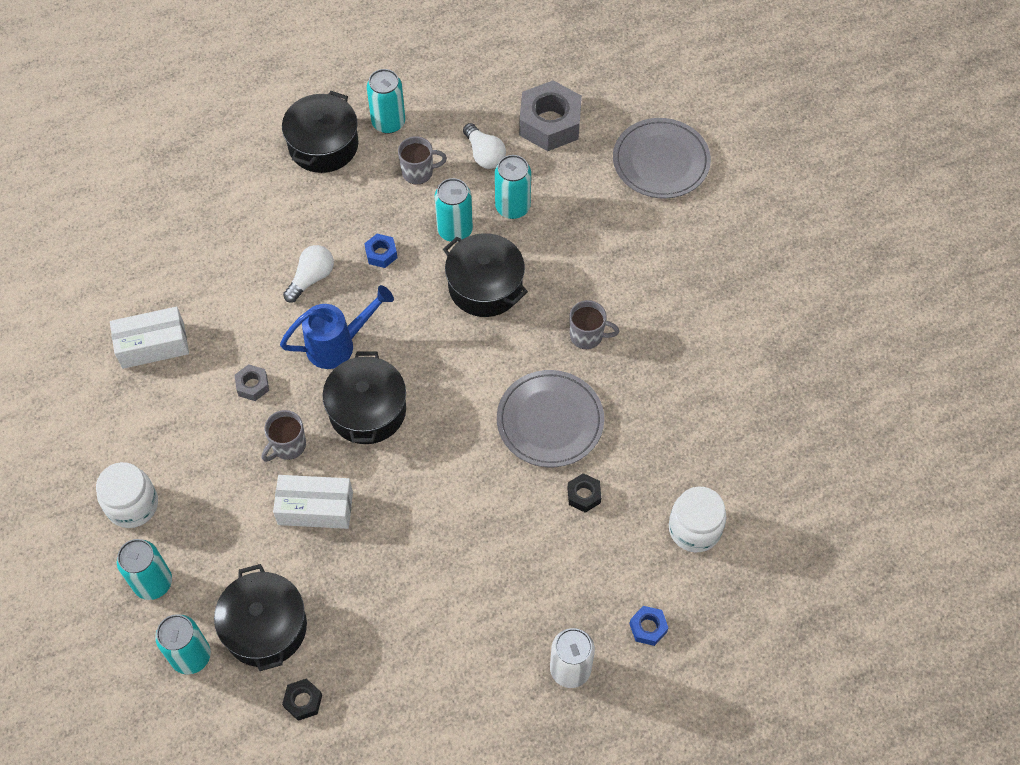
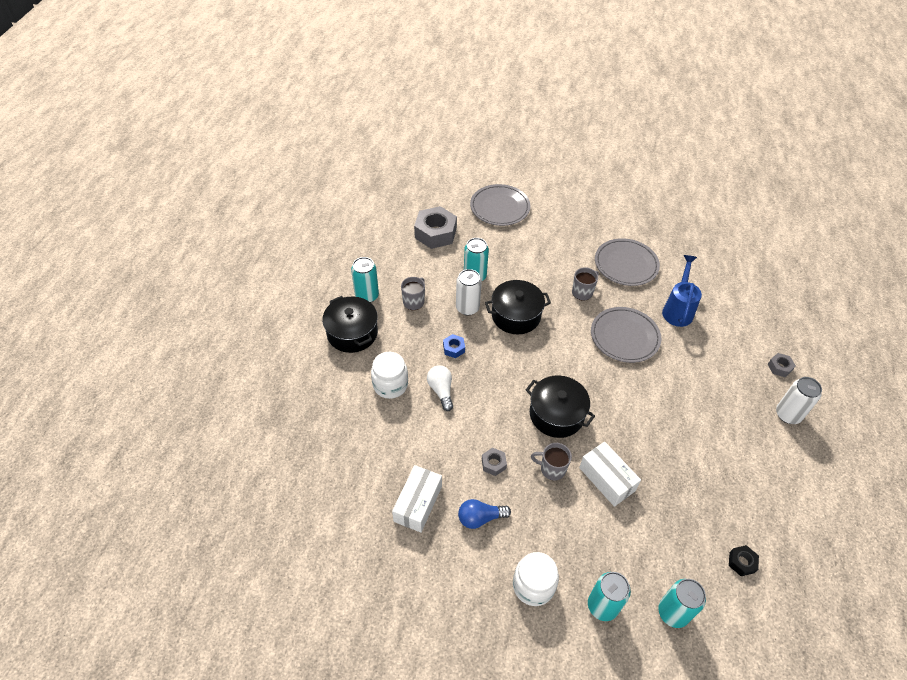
camera: 55 degrees left, 10 degrees down
(176, 412) = (480, 518): none -> blue light bulb
(265, 627) = (676, 555): black pot -> none
(288, 446) = (552, 469): grey mug -> grey mug turned 120 degrees clockwise
(315, 508) = (607, 479): white box -> white box turned 75 degrees counterclockwise
(338, 344) = (499, 403): blue watering can -> blue watering can (678, 309)
(455, 230) = (467, 308): turquoise can -> white can
(484, 154) = (429, 269): white light bulb -> none
(583, 495) = (681, 348): black nut -> none
(648, 627) = (779, 367): blue nut -> grey nut
(684, 359) = (626, 264): none -> grey plate
(694, 529) = (730, 316): white jar -> white jar (390, 385)

